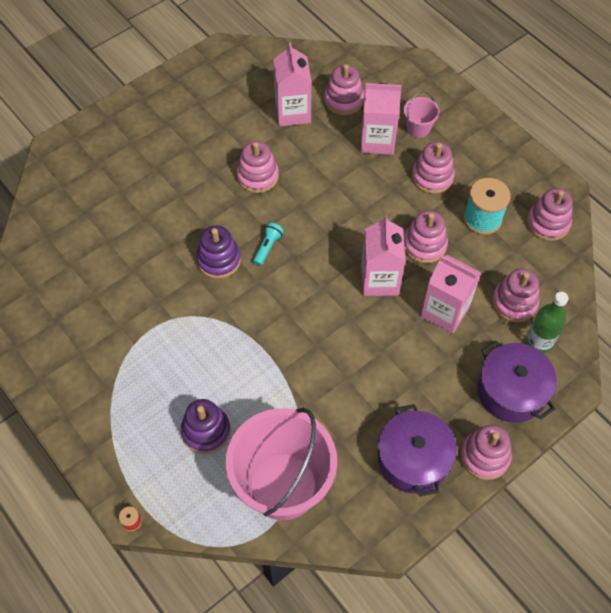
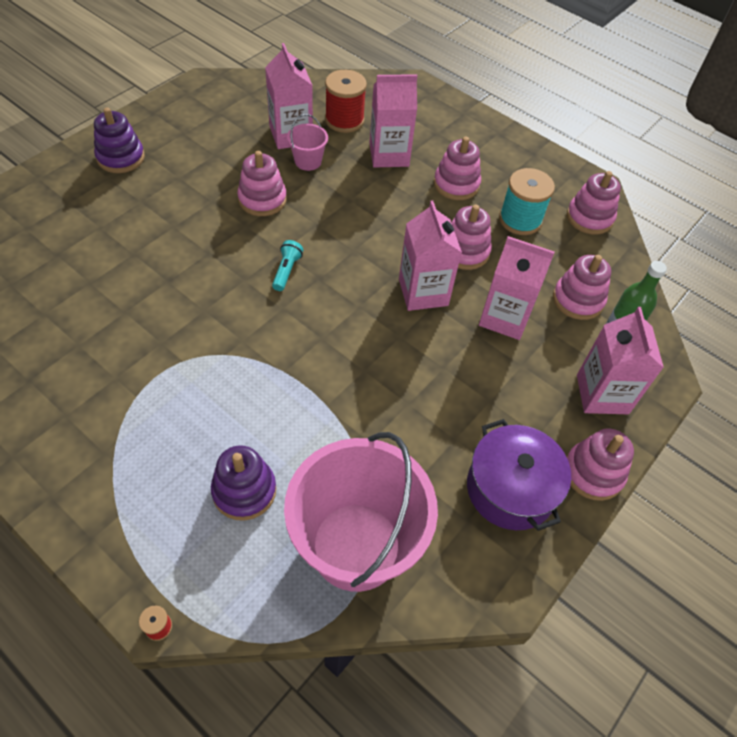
camera: 15 degrees left, 5 degrees down
(219, 260) = (230, 290): purple stacking toy -> purple stacking toy (121, 158)
(344, 100) = (344, 120): pink stacking toy -> red spool
(418, 128) = (430, 140): pink bucket -> pink bucket (308, 161)
(511, 391) = (602, 394): purple pot -> pink carton

